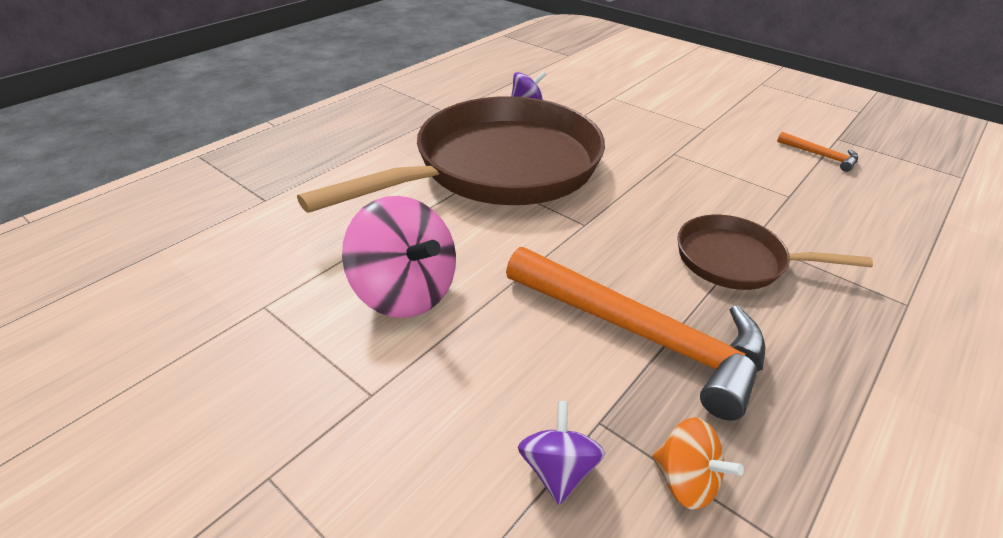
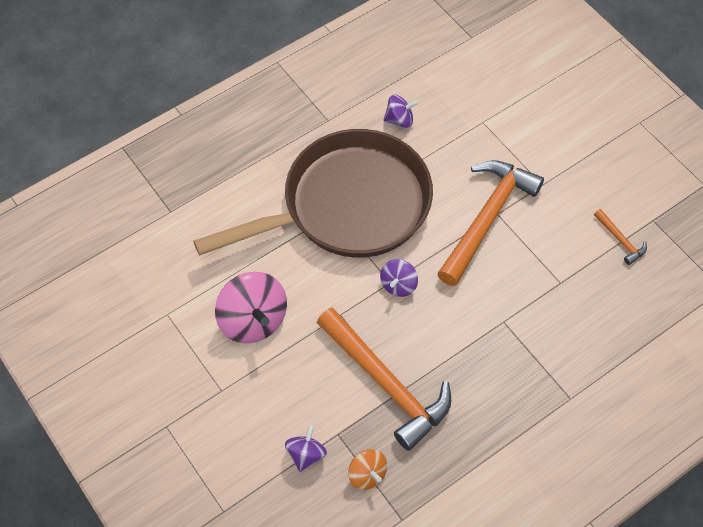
camera: 15 degrees right, 20 degrees up
(597, 225) = (398, 285): none -> purple spinning top
(666, 158) = (487, 218): none -> orange hammer
(737, 260) = (480, 338): brown pan -> none

